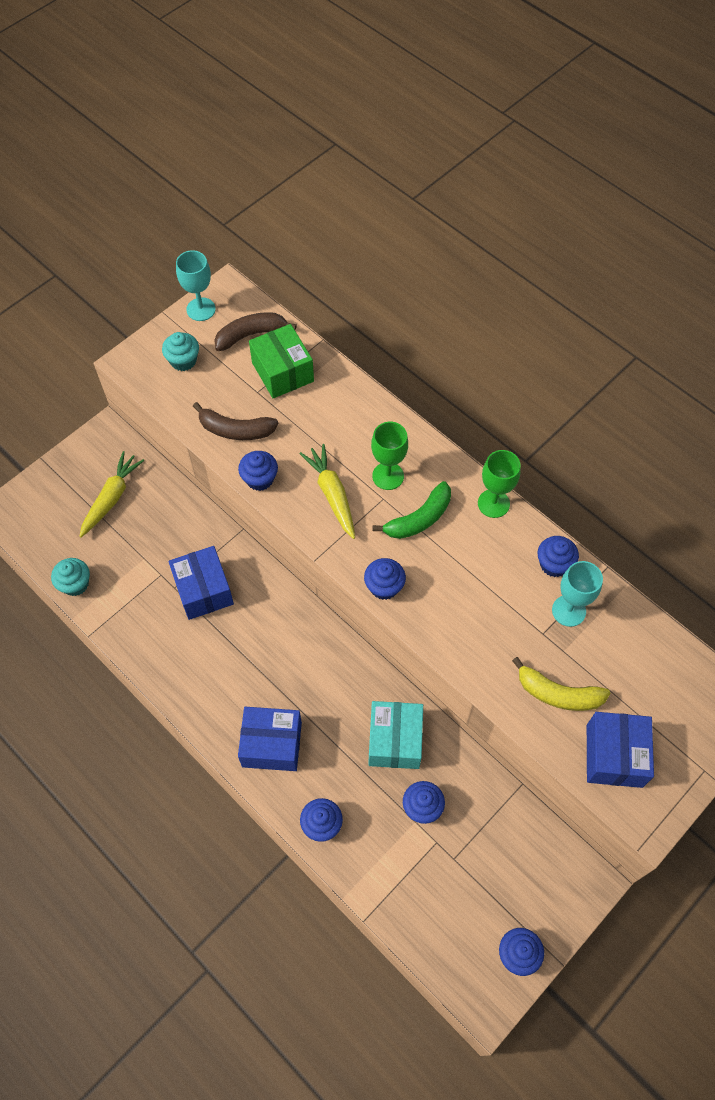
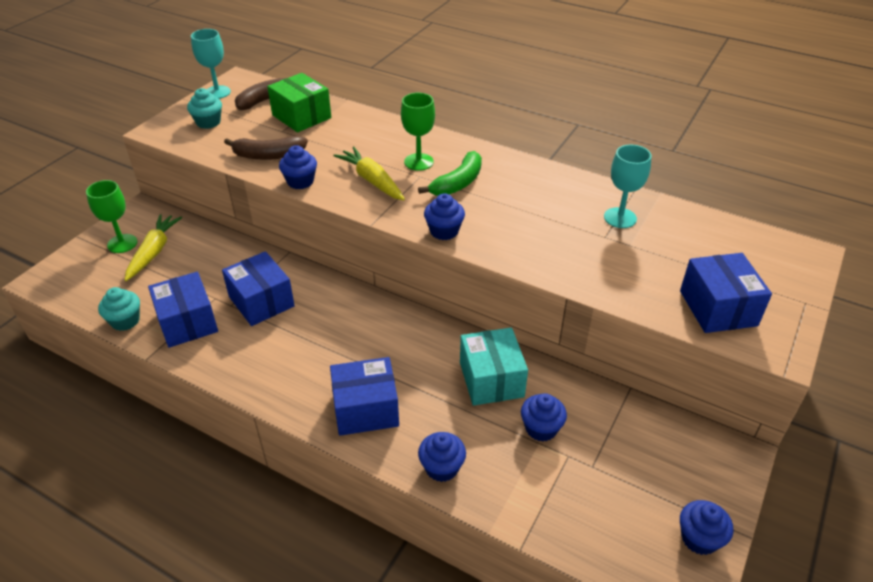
camera: 15 degrees left, 20 degrees down
(131, 600) = (187, 322): none -> blue box
(493, 503) = (519, 164): green goblet -> green goblet (122, 243)
(554, 564) = (591, 191): blue cupcake -> none
(558, 693) = (641, 274): yellow banana -> none

